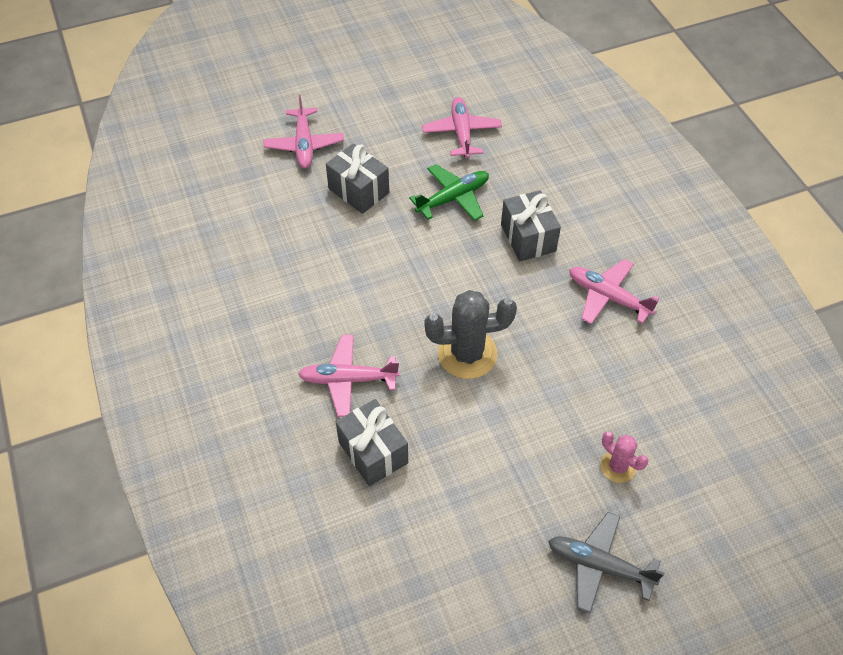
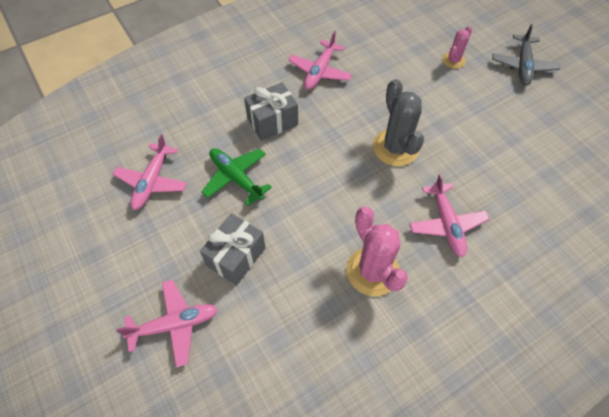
camera: 100 degrees left, 5 degrees up
(311, 297) = (372, 271): none -> pink cactus
(373, 452) = (502, 194): grey gift -> none
(461, 133) = (152, 182): pink plane -> pink plane turned 60 degrees counterclockwise

